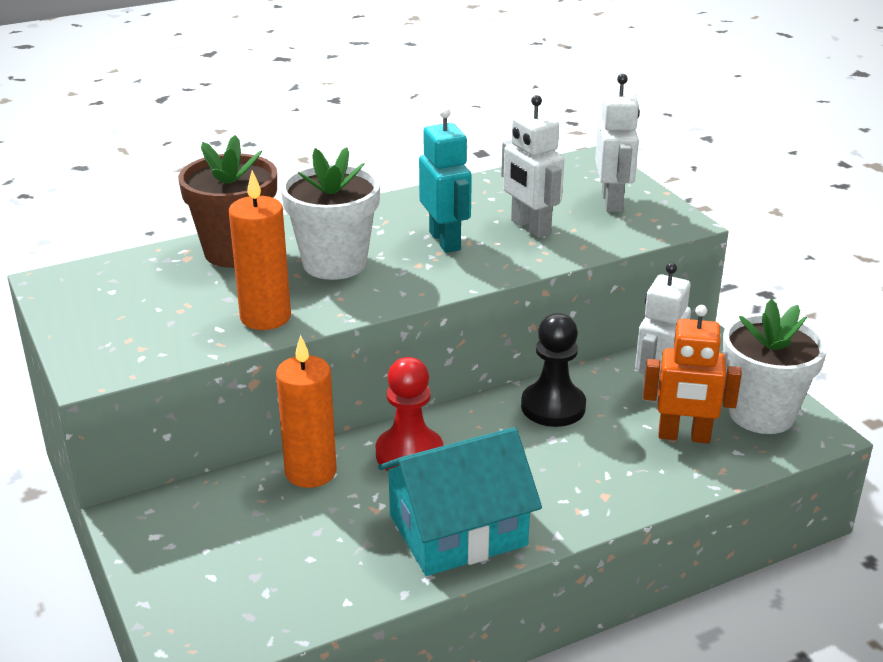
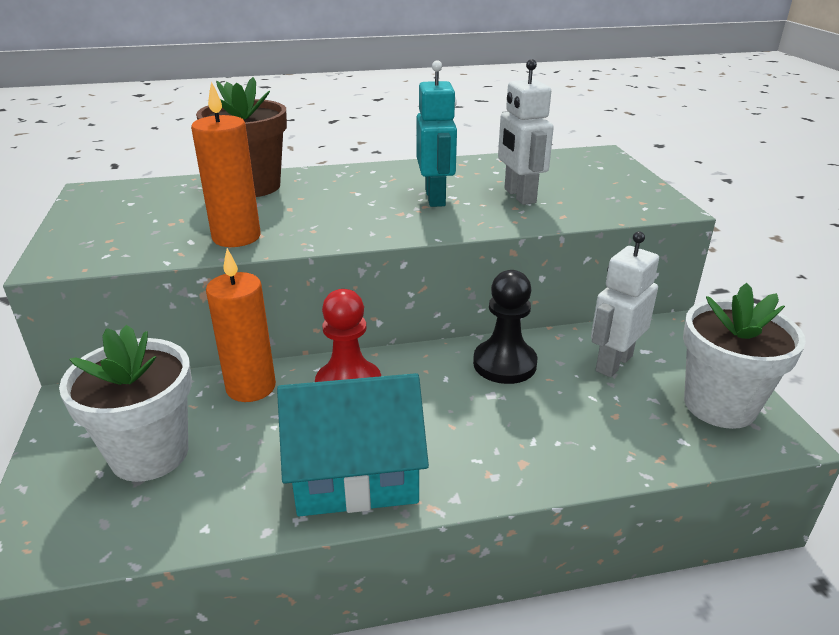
camera: 15 degrees right, 0 degrees up
(334, 263) = (327, 204): white flower pot -> white flower pot (150, 454)
(612, 202) = (606, 185): white robot -> none
(684, 436) = (628, 414): orange robot -> none

